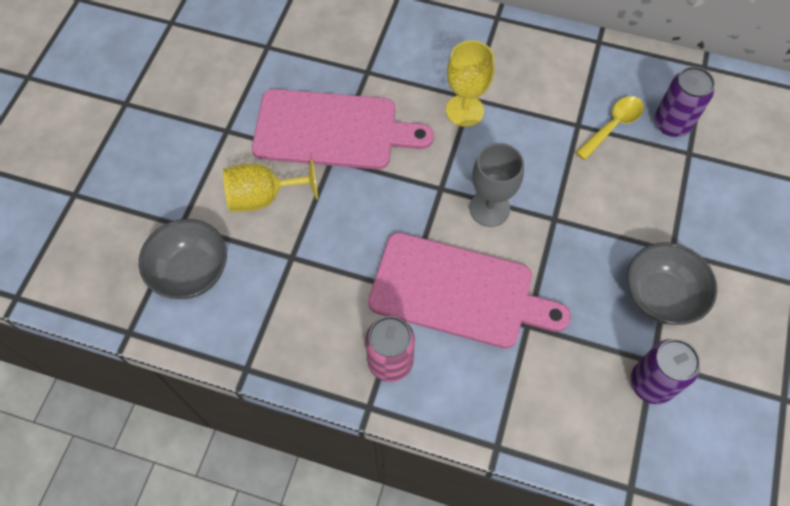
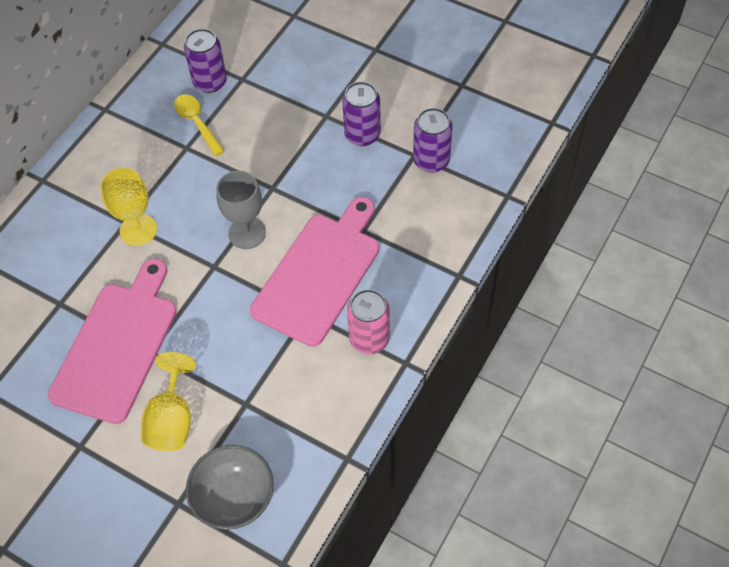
camera: 75 degrees left, 5 degrees down
(660, 296) = (362, 134): grey bowl -> purple can

